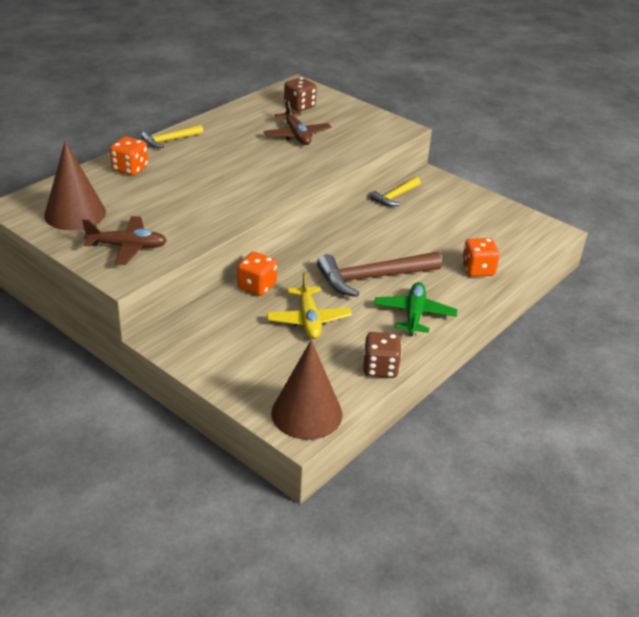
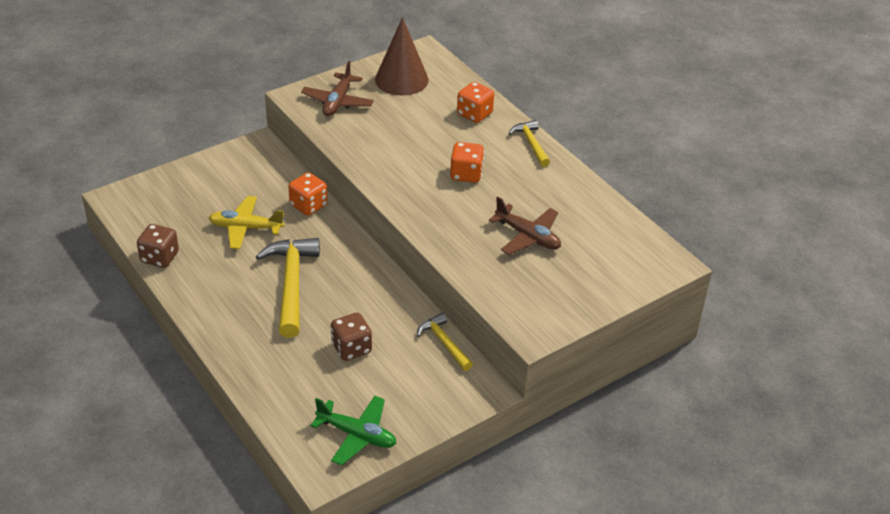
camera: 105 degrees right, 5 degrees up
(297, 135) = (527, 236): brown plane -> brown plane turned 135 degrees counterclockwise
(299, 106) = (606, 253): brown dice -> brown dice (351, 348)
(306, 413) = (131, 205): brown cone -> none
(372, 278) = (291, 284): brown hammer -> yellow hammer
(414, 314) = (221, 299): green plane -> green plane (357, 435)
(478, 270) = (273, 370): orange dice -> orange dice (466, 174)

